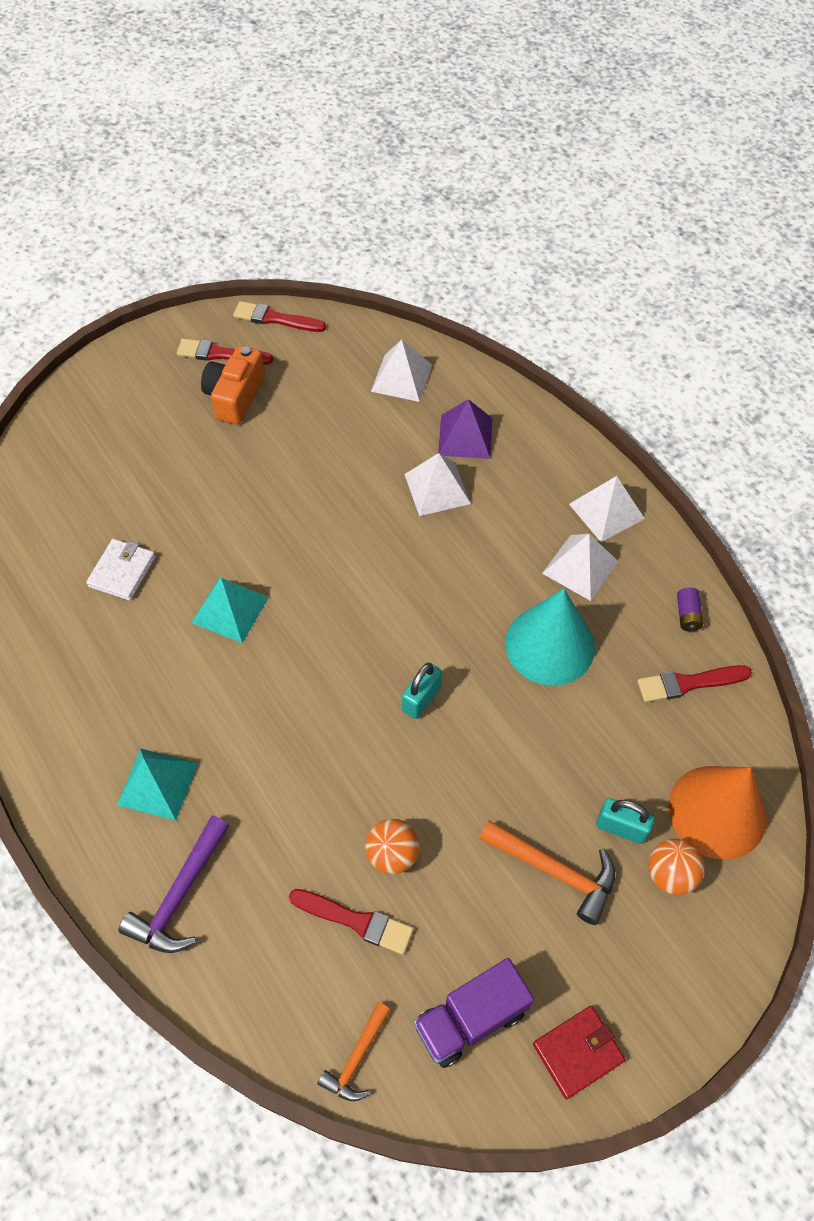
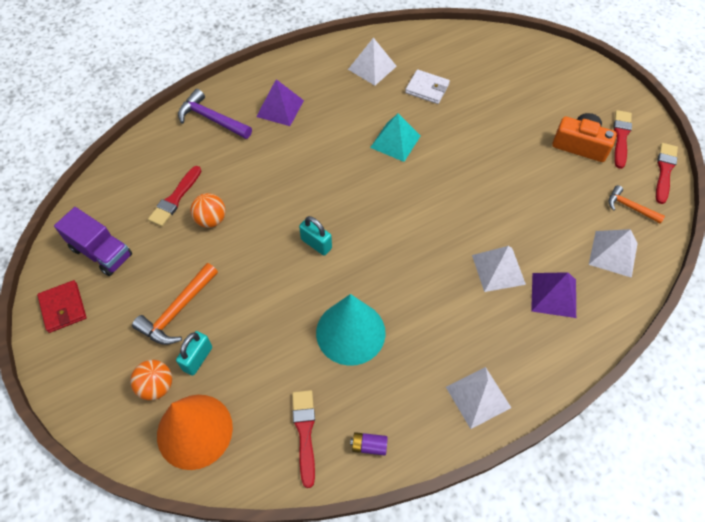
camera: 95 degrees right, 0 degrees up
(157, 783) = (280, 108): turquoise pyramid -> purple pyramid
(357, 1058) = (99, 195): orange hammer -> orange hammer (630, 207)
(470, 1019) = (101, 252): purple truck -> purple truck turned 150 degrees clockwise
(580, 567) = (421, 366): white pyramid -> white pyramid (372, 67)

